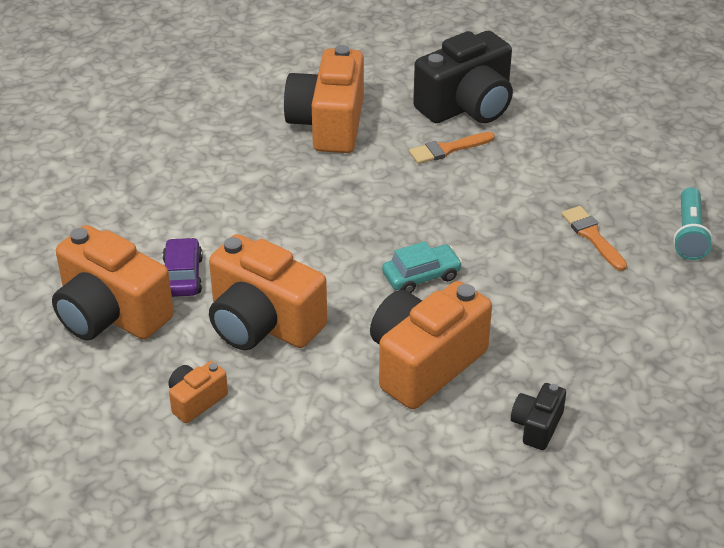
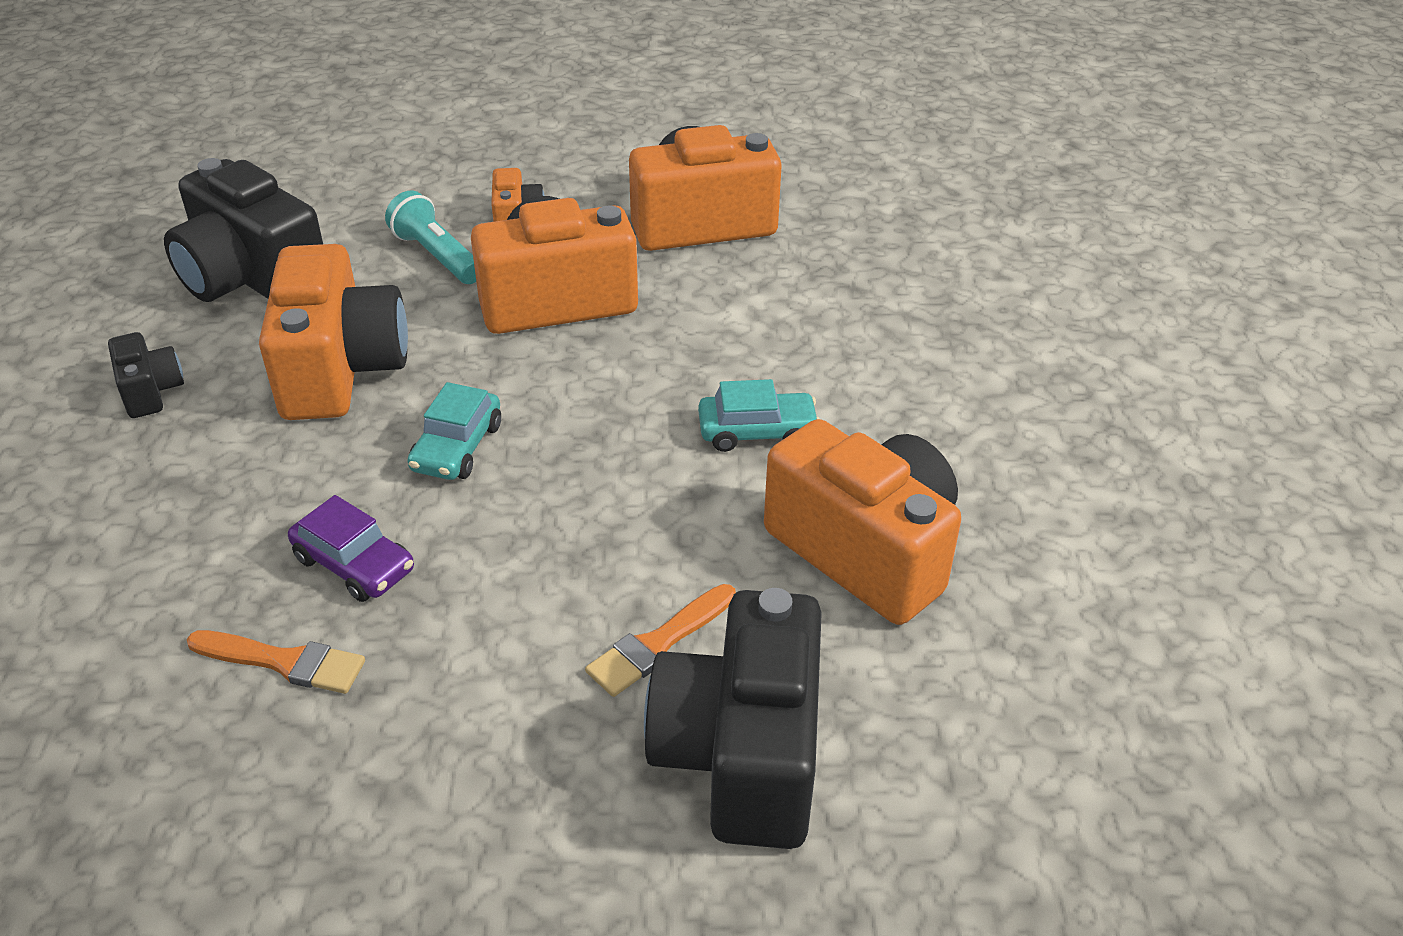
camera: 130 degrees right, 0 degrees up
(182, 276) = (699, 285): purple car -> purple car (354, 564)
(288, 189) = (757, 431): none -> turquoise car
(401, 478) = (252, 278): none -> black camera
(447, 149) = (658, 644): orange brush -> orange brush turned 150 degrees counterclockwise
(689, 234) = (122, 785): turquoise flashlight -> turquoise flashlight (437, 256)

